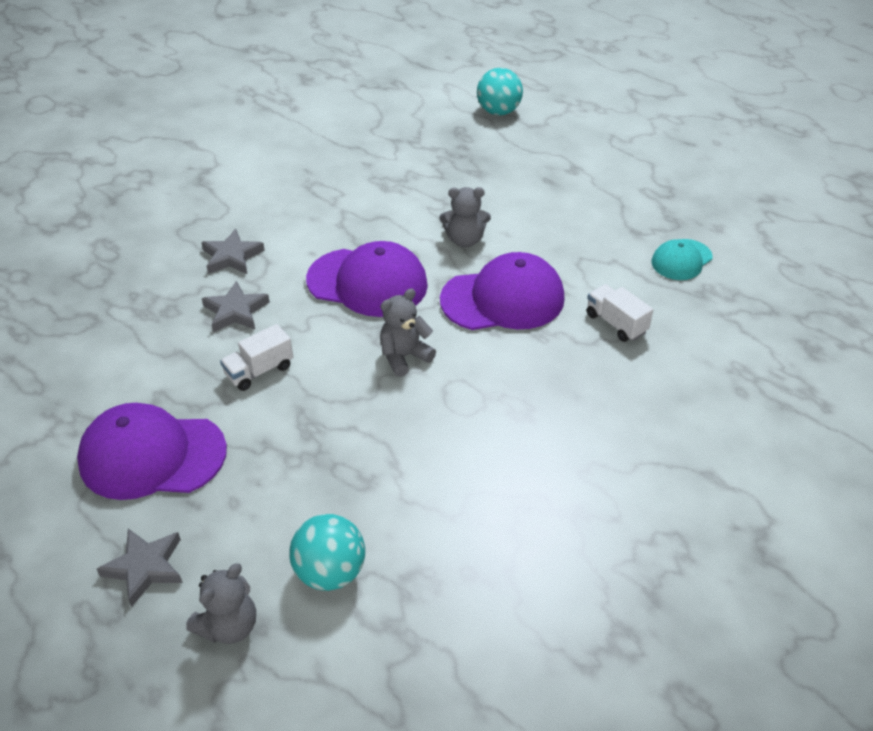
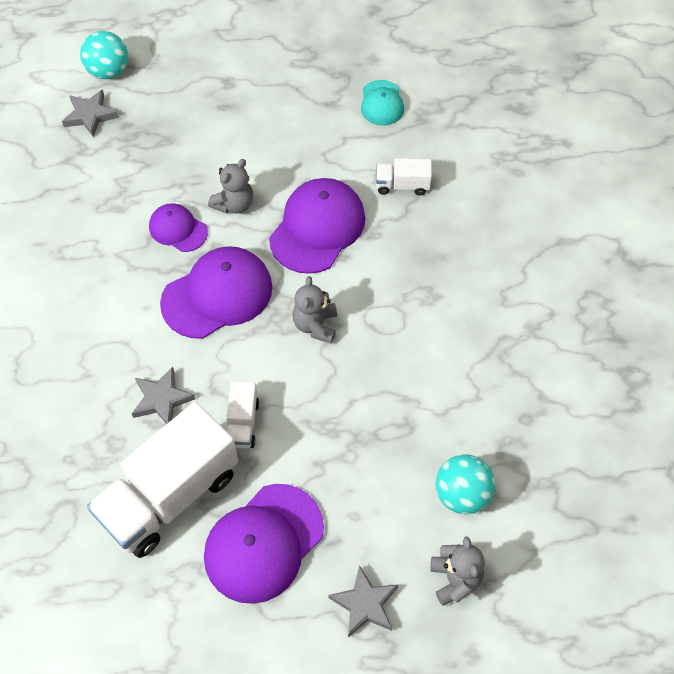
camera: 50 degrees left, 15 degrees up
(149, 369) = (169, 496): none -> white truck
(232, 256) = (93, 363): grey star -> grey star (90, 115)
(403, 226) = (178, 229): none -> purple cap

